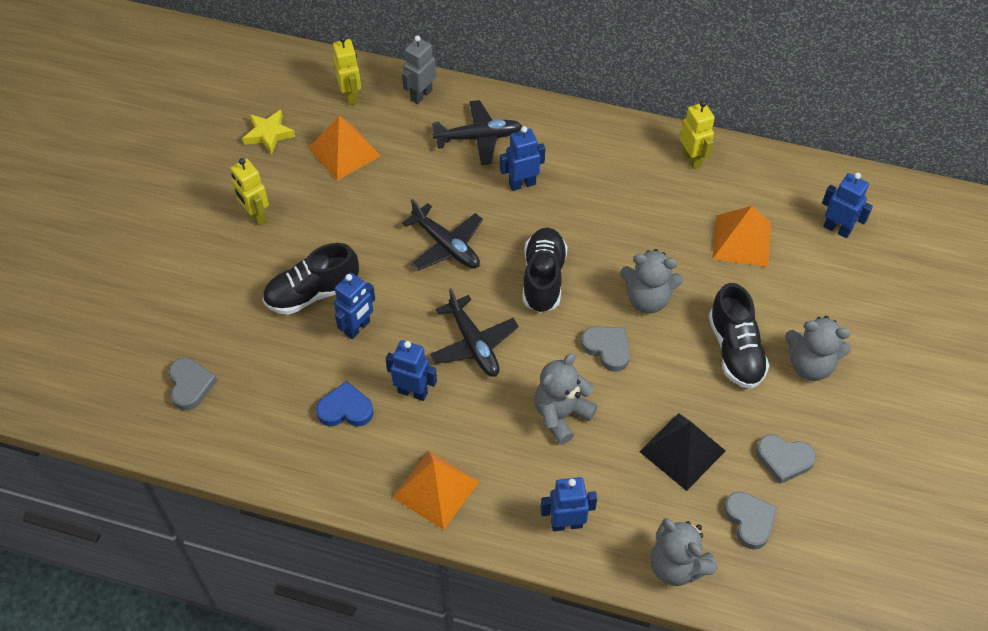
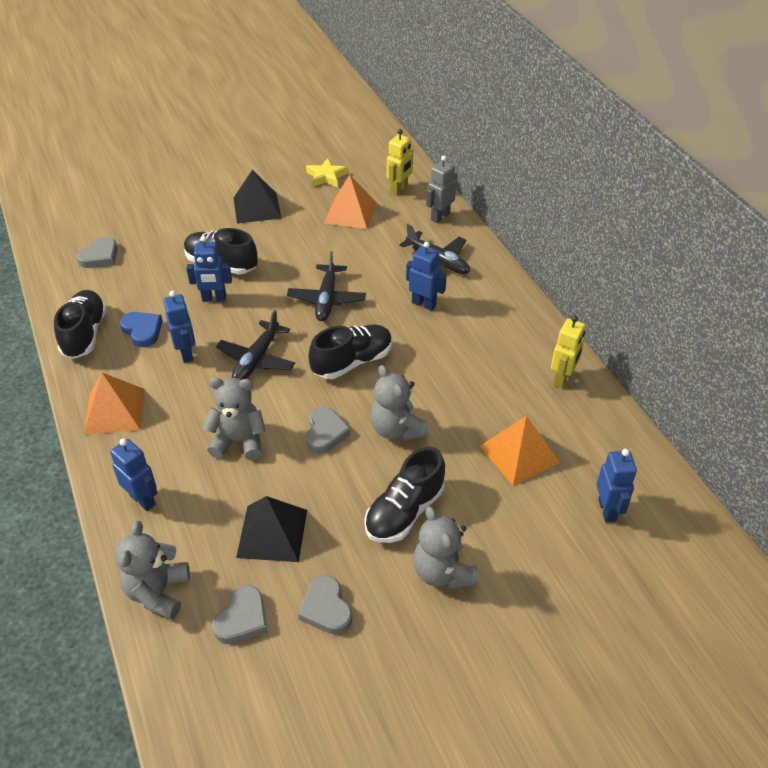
camera: 50 degrees right, 10 degrees down
(255, 215) = (257, 207): yellow robot -> black pyramid
(302, 459) = (85, 334): none -> black shoe
(421, 95) = (440, 216): grey robot -> grey robot turned 45 degrees counterclockwise

